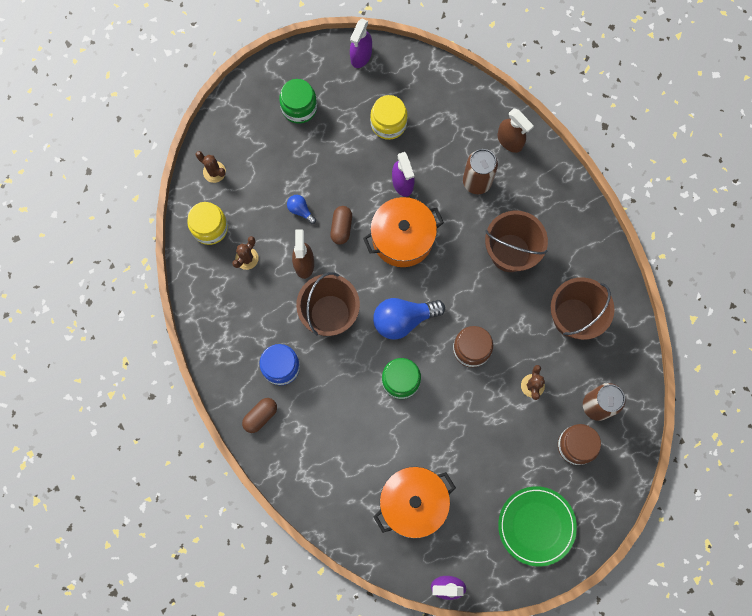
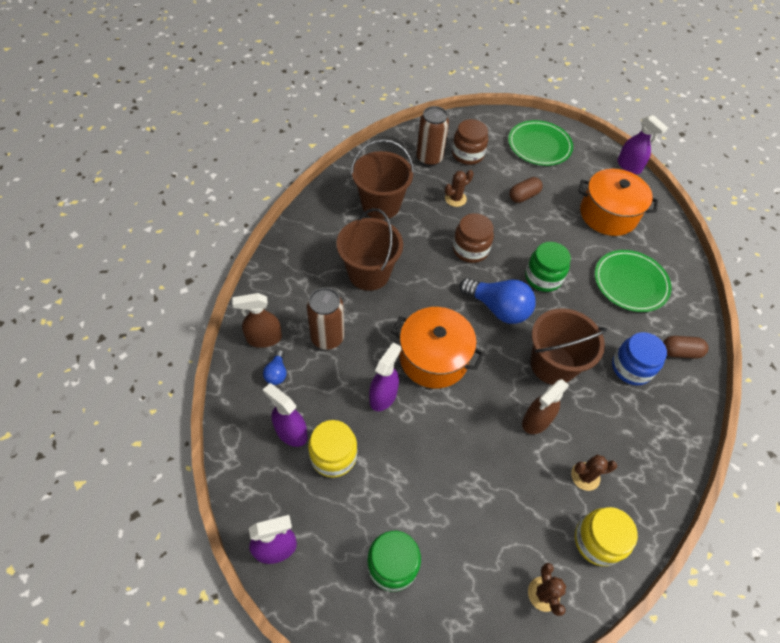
camera: 135 degrees left, 20 degrees down
(300, 210) = (494, 466): blue light bulb -> blue light bulb (277, 373)
(340, 445) = (630, 283): none -> green plate
(341, 227) = (474, 415): brown capsule -> brown capsule (523, 196)
(425, 110) = (291, 432): none -> purple spray bottle
(510, 141) = (264, 338): brown spray bottle -> brown spray bottle turned 105 degrees counterclockwise

